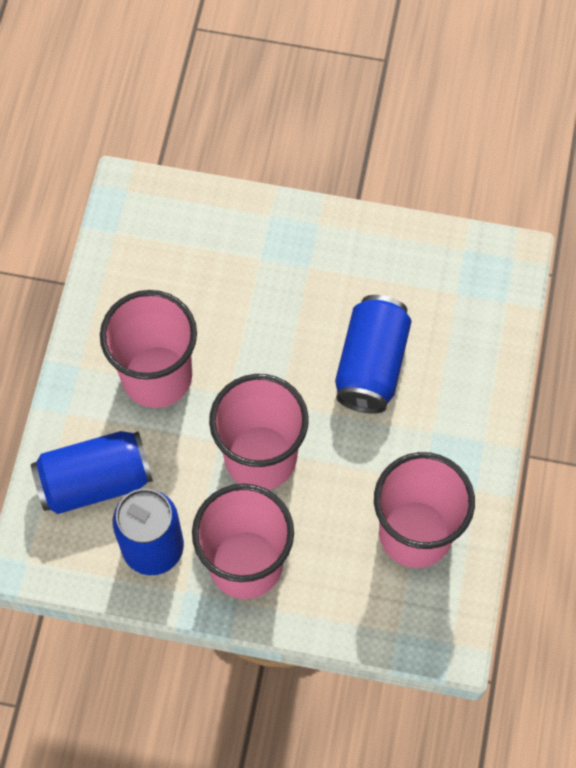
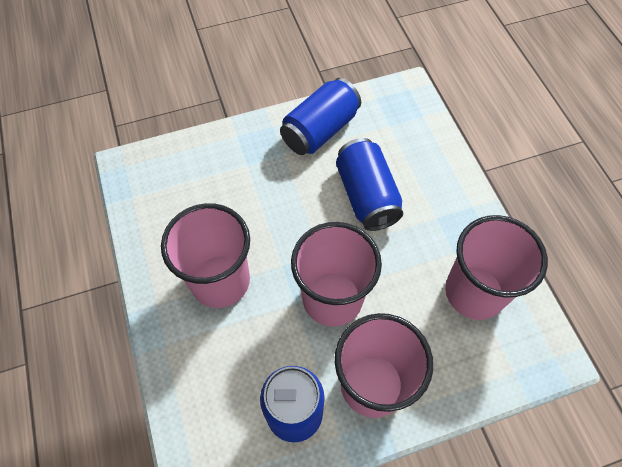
camera: 30 degrees left, 5 degrees down
(95, 481) = (217, 386): blue can -> blue can (320, 130)

